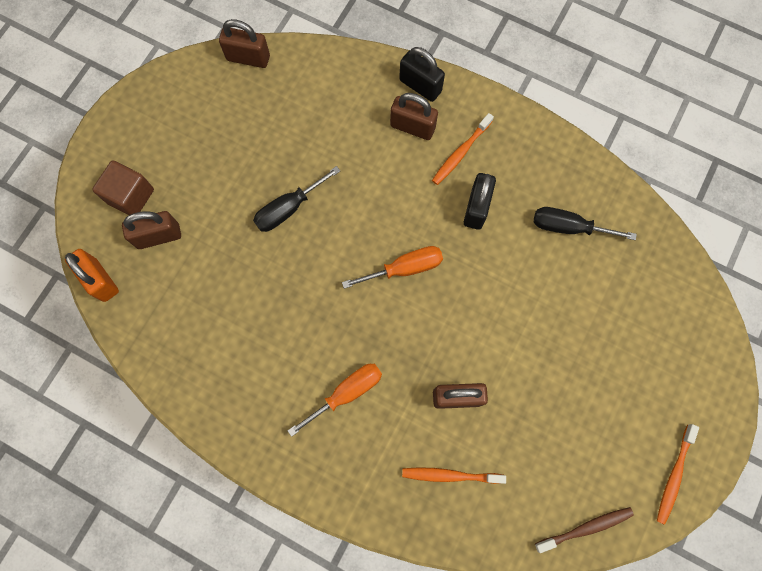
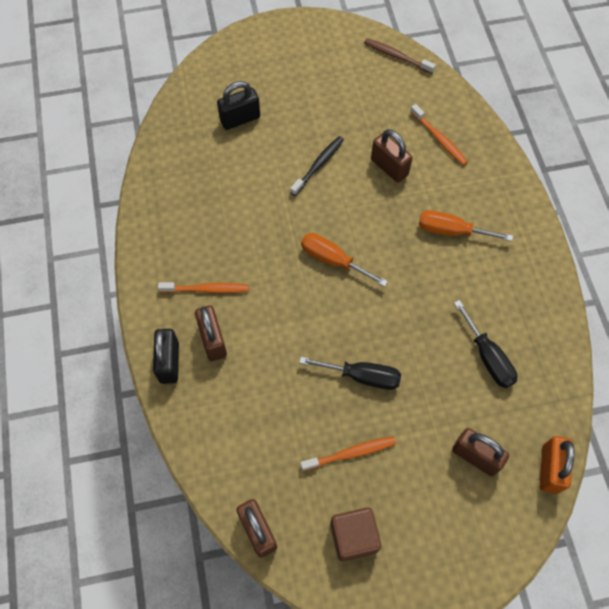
camera: 130 degrees left, 10 degrees down
(131, 196) = (467, 512): brown cube -> brown cube (353, 537)
(476, 208) = (244, 247): black padlock -> black padlock (240, 119)
(510, 335) = (318, 165): none -> black toothbrush
(568, 227) = (207, 181): black screwdriver -> black screwdriver (488, 357)
(674, 475) = (323, 34): orange toothbrush -> orange toothbrush (350, 453)

